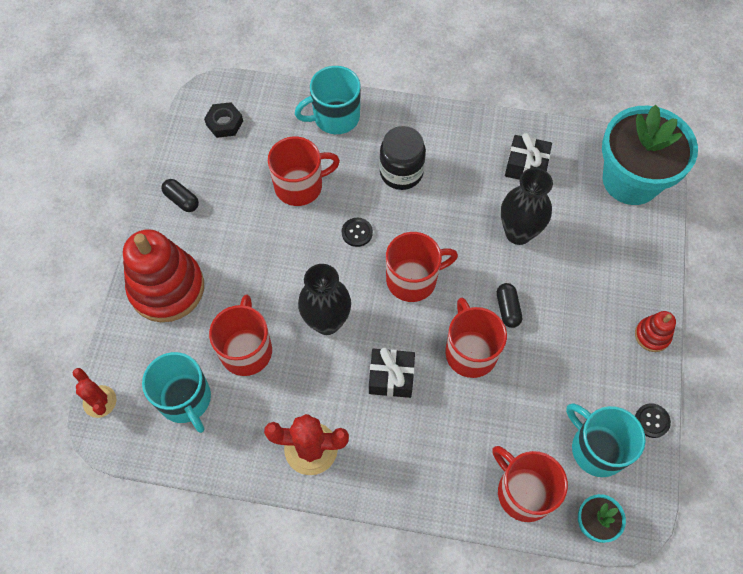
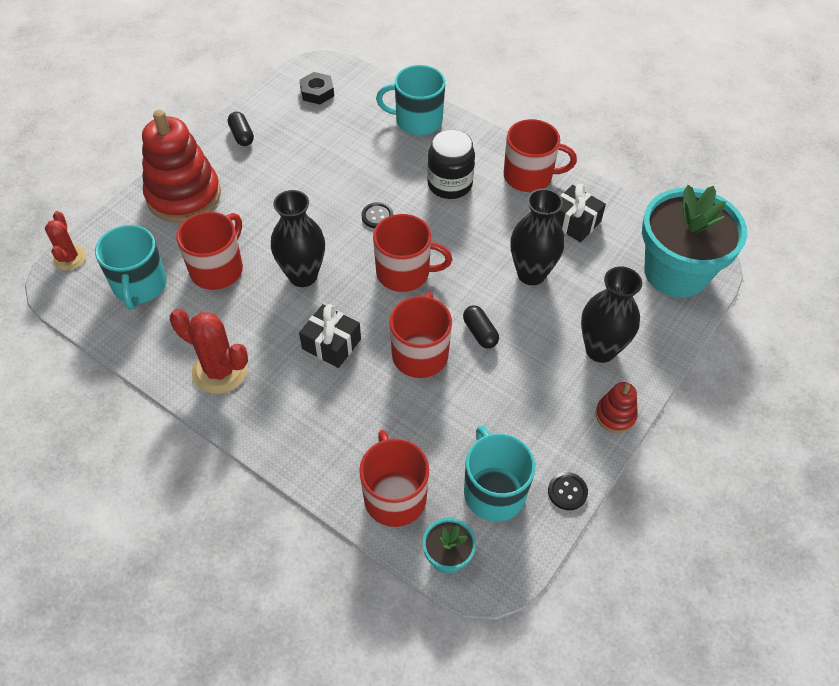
camera: 25 degrees right, 10 degrees down
(300, 186) = (351, 162): red mug -> red mug (529, 176)
(507, 309) = (480, 333): black capsule -> black capsule turned 45 degrees counterclockwise
(610, 280) = (600, 350): none -> black vase

